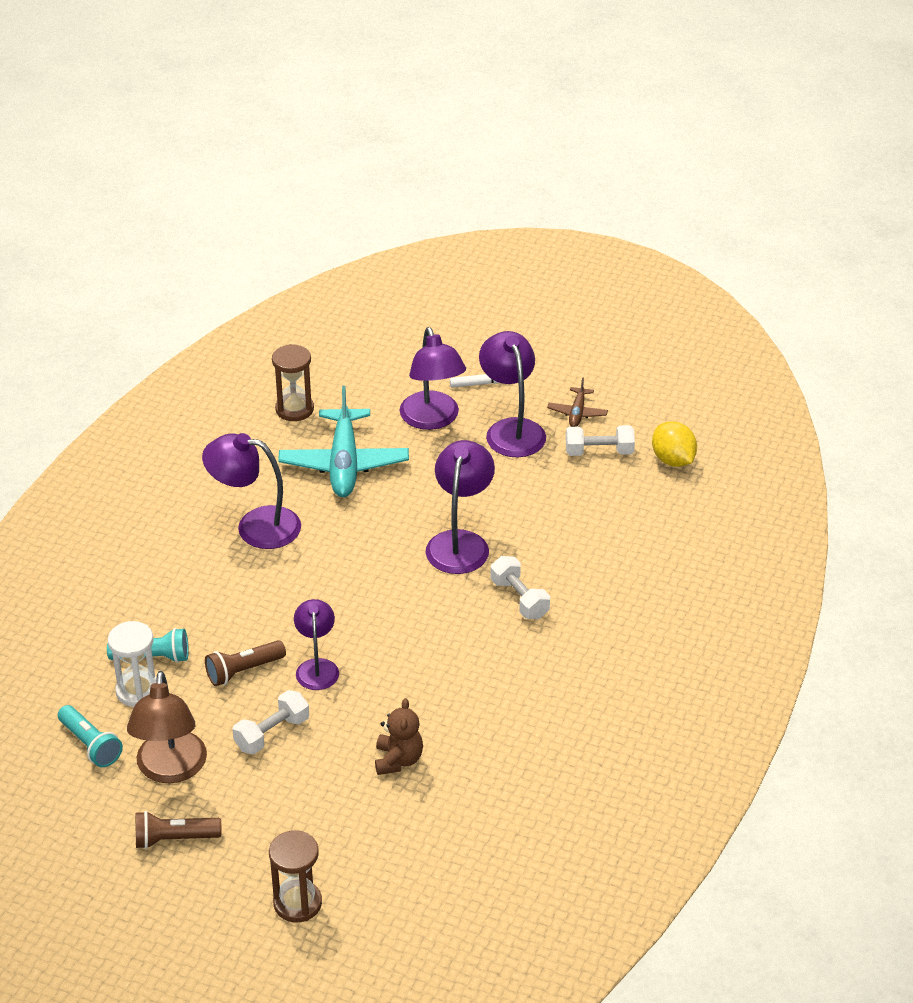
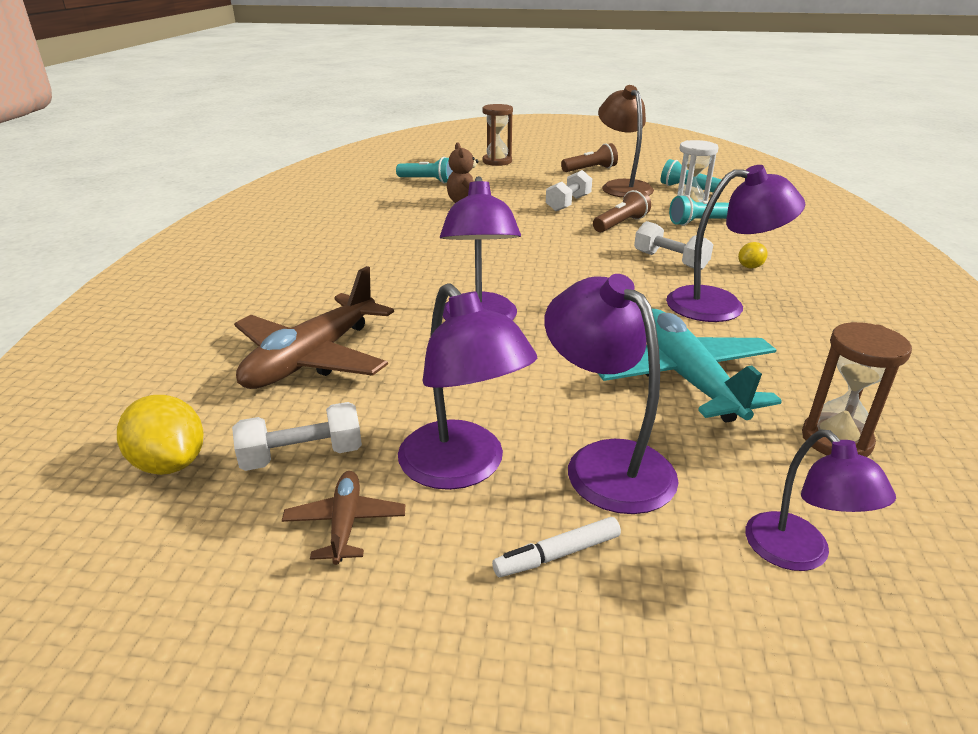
camera: 165 degrees right, 10 degrees down
(181, 569) = (750, 267): none -> yellow lemon
(317, 667) = (563, 231): purple lamp -> purple lamp (798, 554)
(427, 845) = (428, 181): none -> turquoise flashlight
(519, 599) = (395, 287): white dumbbell -> white dumbbell (670, 260)
(593, 526) = (312, 358): none -> brown plane

